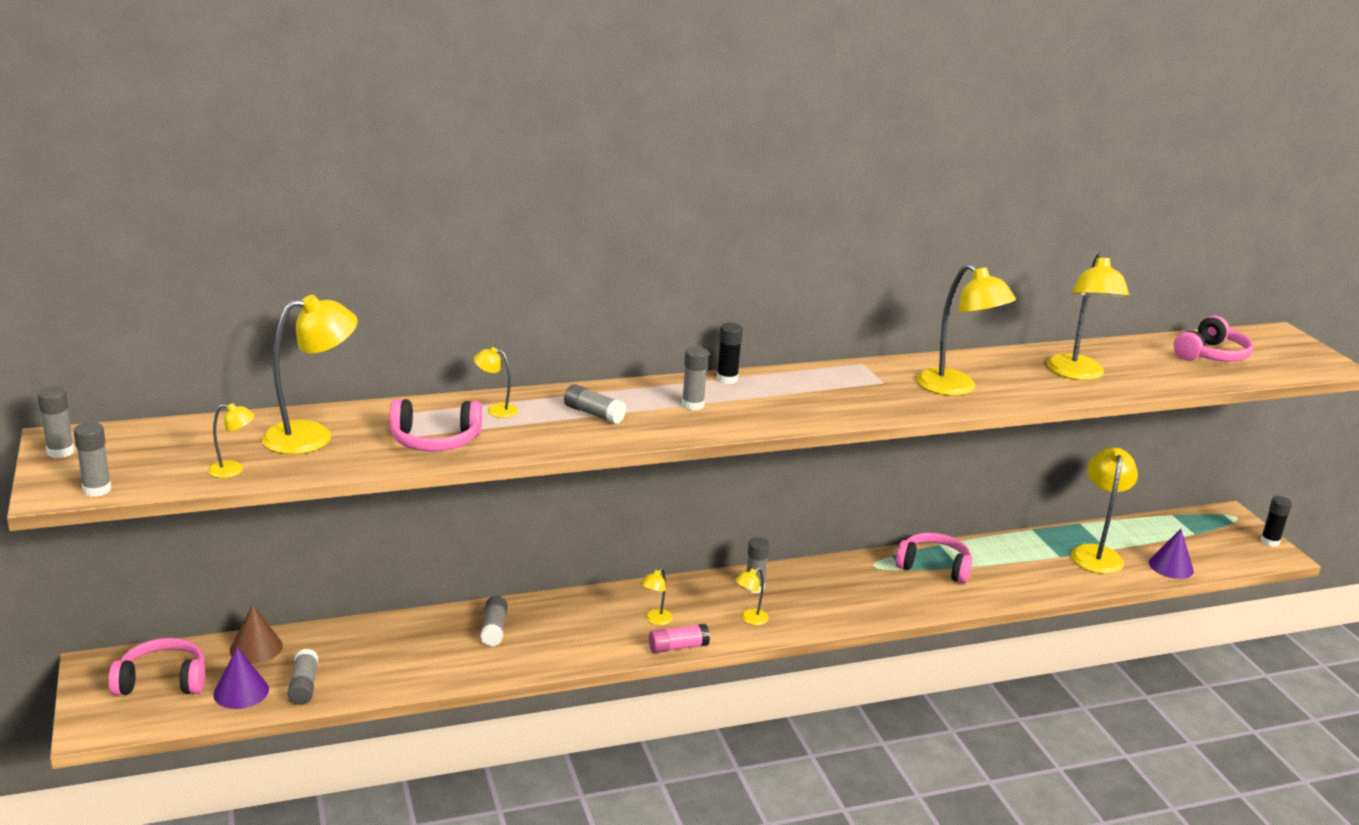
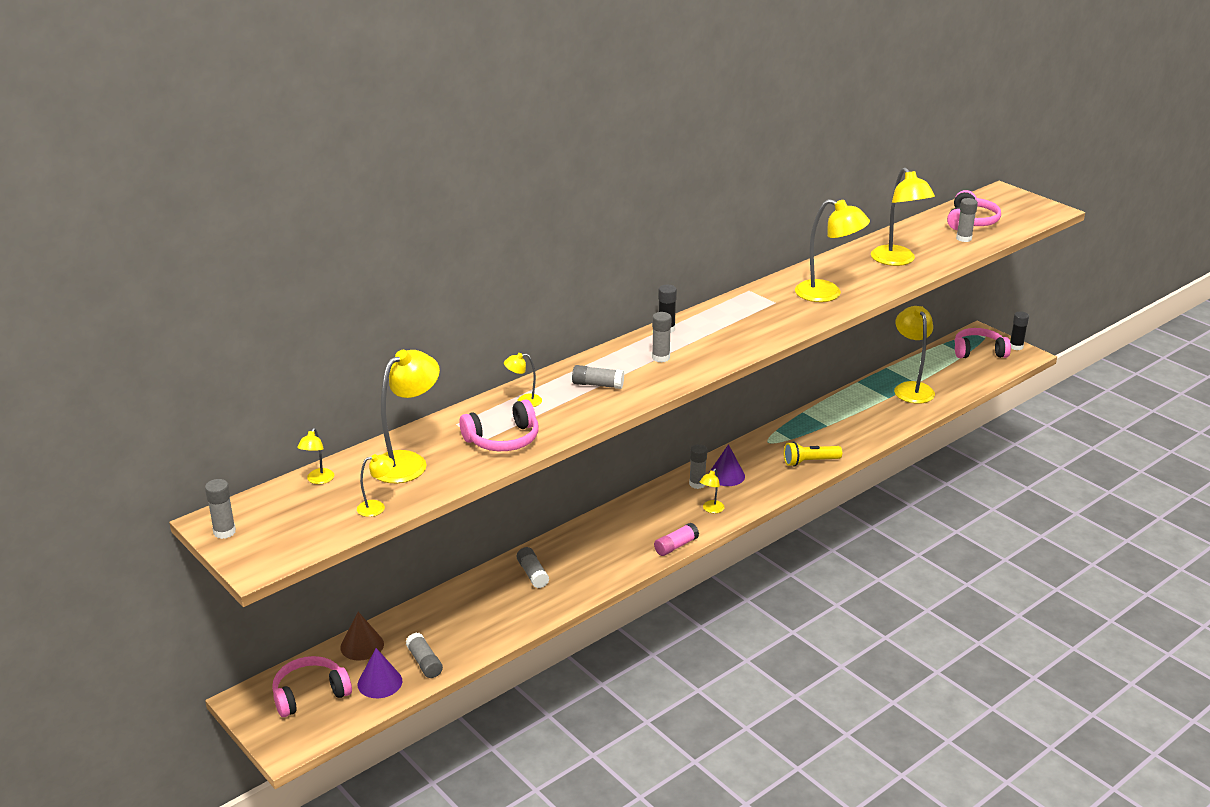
camera: 20 degrees left, 5 degrees up
(97, 490) = (288, 554): grey glue stick -> grey glue stick (963, 238)
(655, 620) = (645, 531): yellow lamp -> yellow lamp (318, 480)
(908, 600) = (810, 462): none -> yellow flashlight
(934, 566) = (810, 430): pink headphones -> pink headphones (978, 351)
(1171, 566) = (964, 384): purple cone -> purple cone (726, 475)

